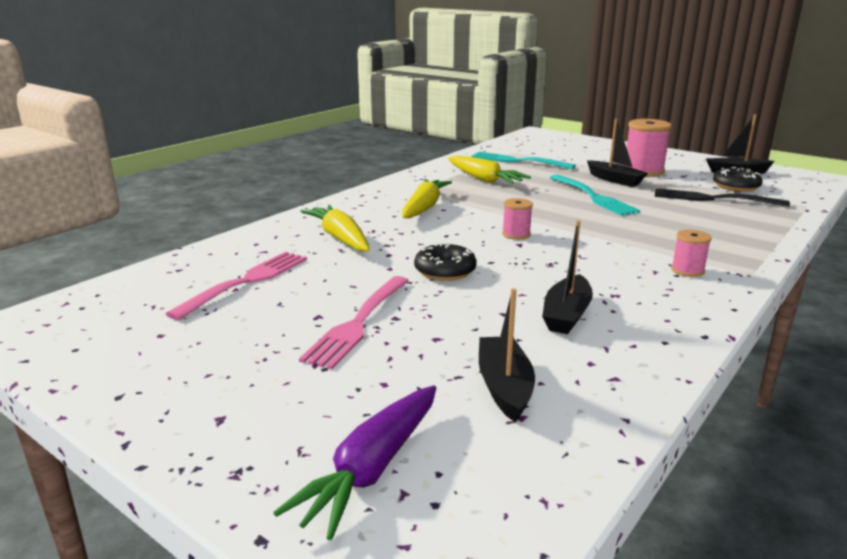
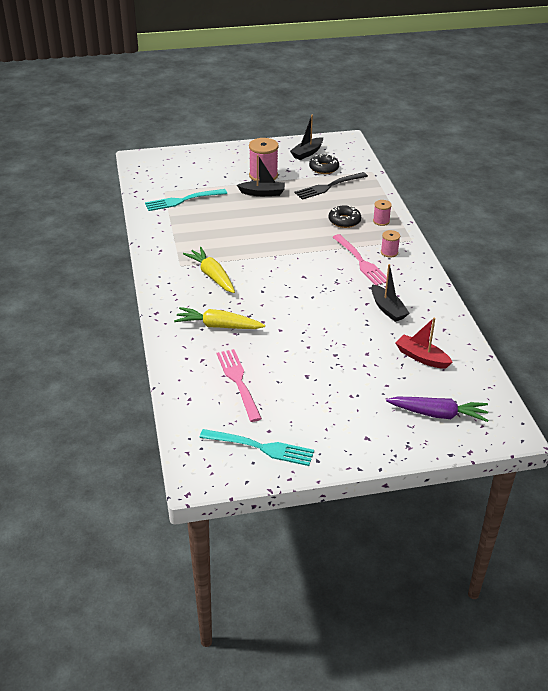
camera: 50 degrees left, 15 degrees up
(359, 322) = (327, 367): pink fork -> pink fork (360, 261)
(372, 468) = (438, 414): purple carrot -> purple carrot turned 60 degrees counterclockwise
(445, 270) = (305, 315): black donut -> black donut (344, 221)
(484, 179) = (196, 231): yellow carrot -> none
(504, 387) = (421, 357): black boat -> red boat
(516, 234) = (291, 270): pink spool -> pink spool (381, 221)
(592, 196) = (275, 216): turquoise fork -> turquoise fork (260, 447)

